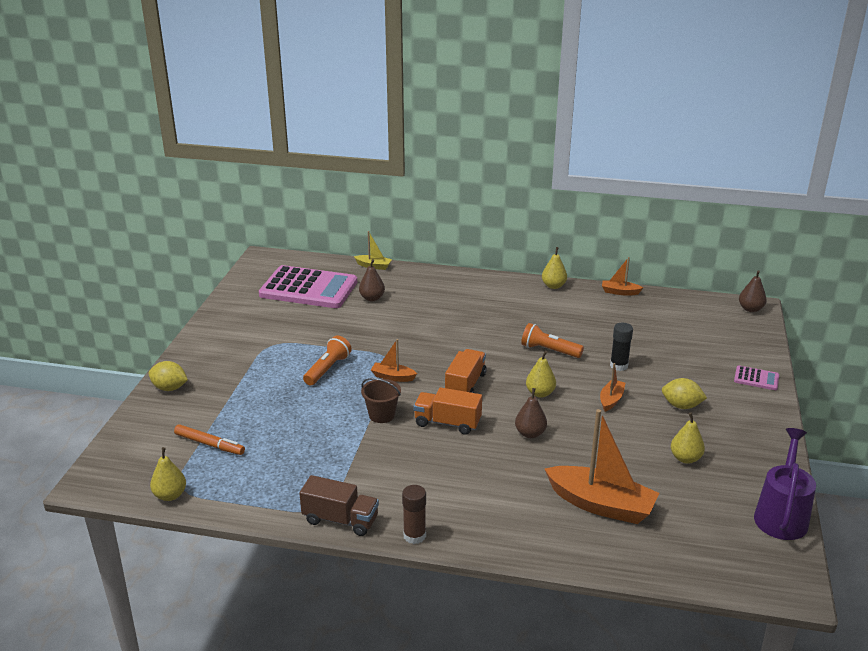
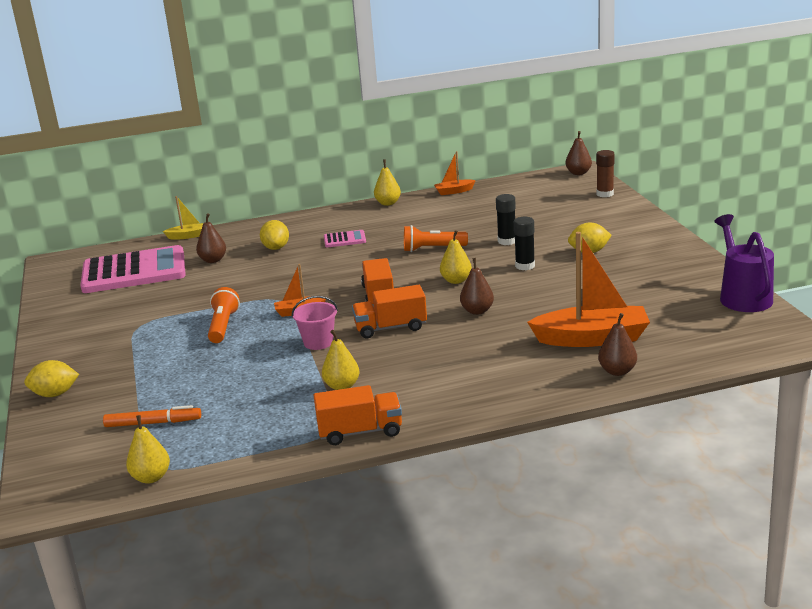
camera: 25 degrees left, 5 degrees down
(340, 520) = (360, 432): brown truck -> orange truck
(382, 415) = (318, 342): brown bucket -> pink bucket
(414, 536) = (446, 418): brown glue stick -> brown glue stick (605, 194)
(428, 303) = (276, 248): none -> yellow lemon
(592, 550) = (617, 371): none -> brown pear
(611, 400) = (525, 266): orange boat -> black glue stick
(685, 458) = (629, 285): yellow pear -> yellow pear (342, 386)
(756, 378) = (631, 216): pink calculator -> pink calculator (344, 239)

